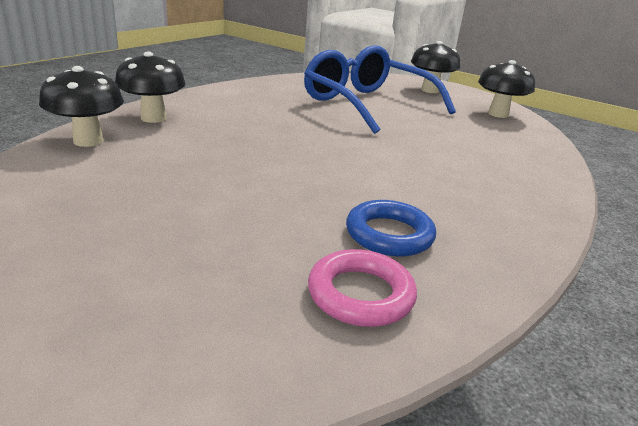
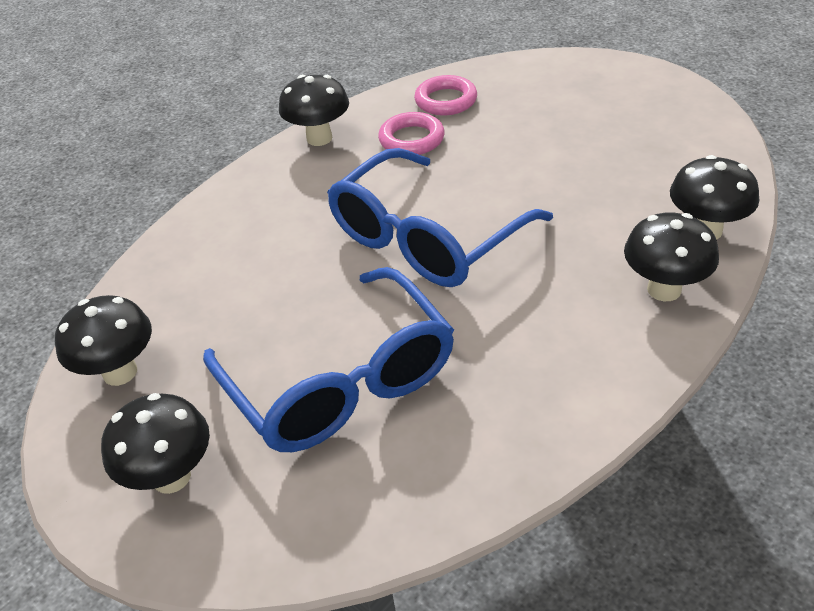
camera: 165 degrees left, 15 degrees up
(337, 152) = (427, 238): none -> blue glasses
(389, 234) = (411, 139): blue ring -> pink ring
(514, 243) = (319, 138): none -> black mushroom

